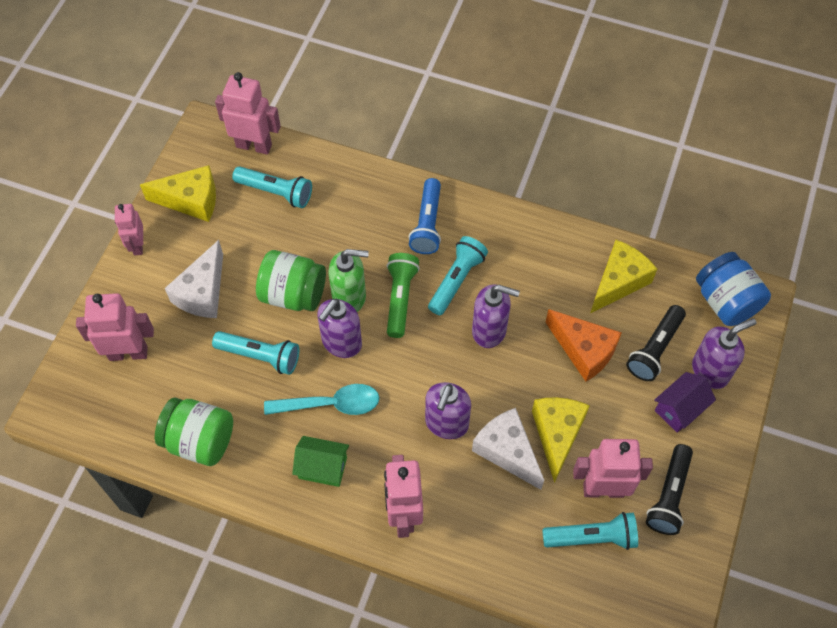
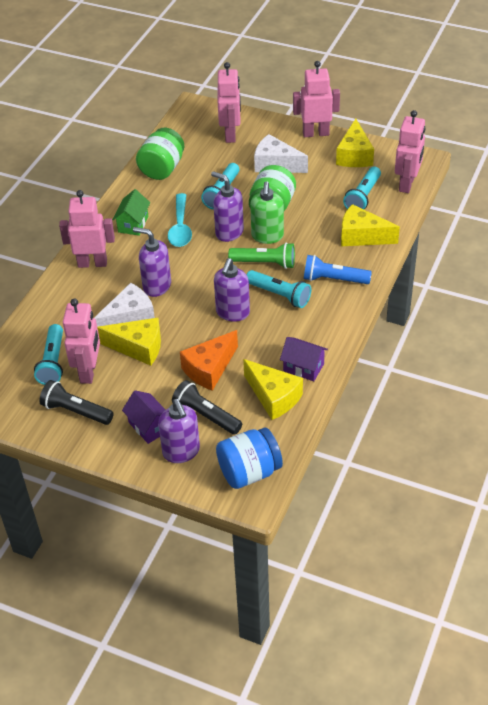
camera: 95 degrees right, 15 degrees down
(137, 245) = (315, 133): pink robot -> pink robot, size x1.57
(350, 194) = (362, 236): none -> yellow cheese
(571, 253) = (303, 367): none -> purple house

